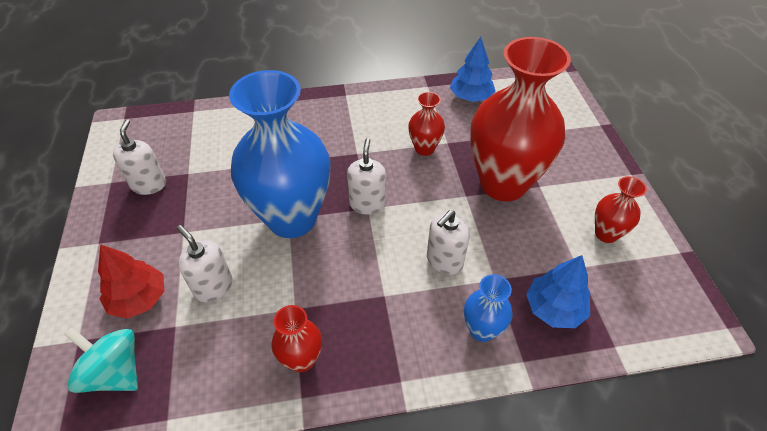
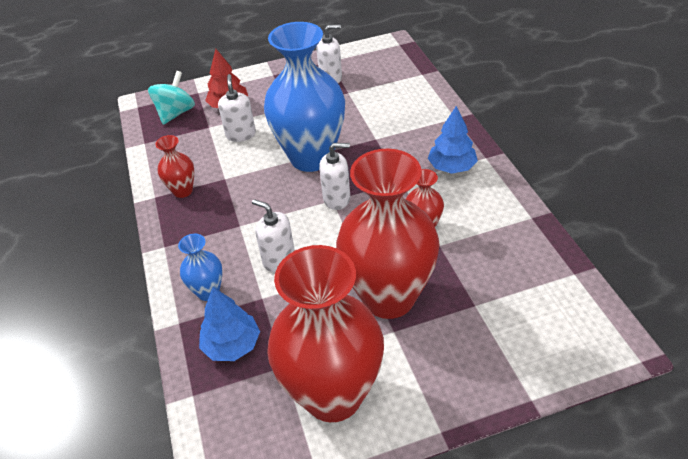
camera: 85 degrees right, 5 degrees down
(213, 287) = (241, 134): white soap dispenser -> white soap dispenser turned 45 degrees counterclockwise
(471, 97) = (528, 258): blue tree -> blue tree (451, 167)
(606, 234) = (333, 395): red vase -> red vase, size x2.25

